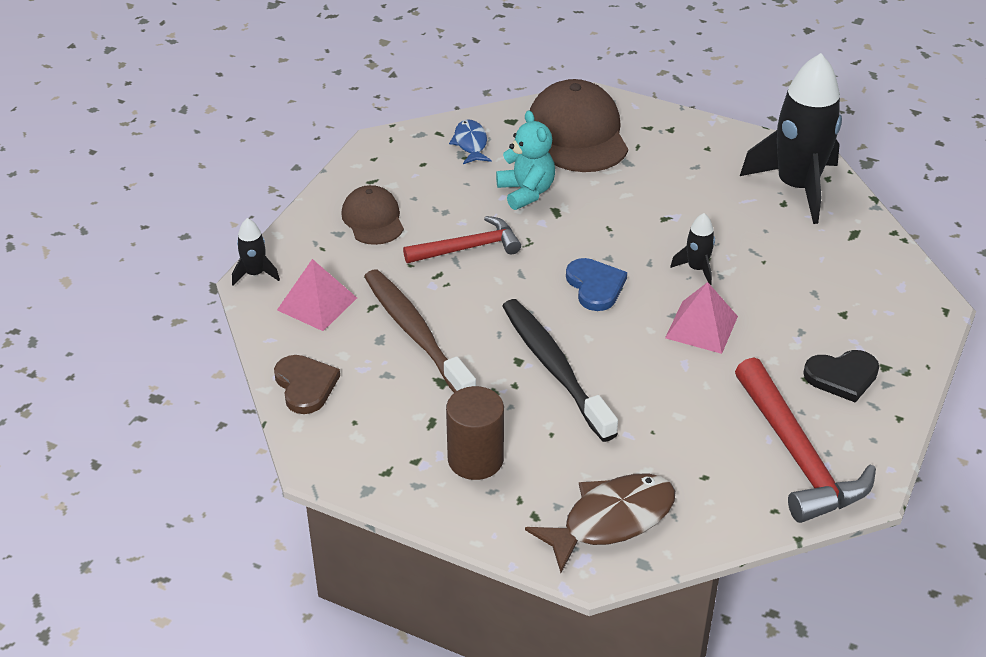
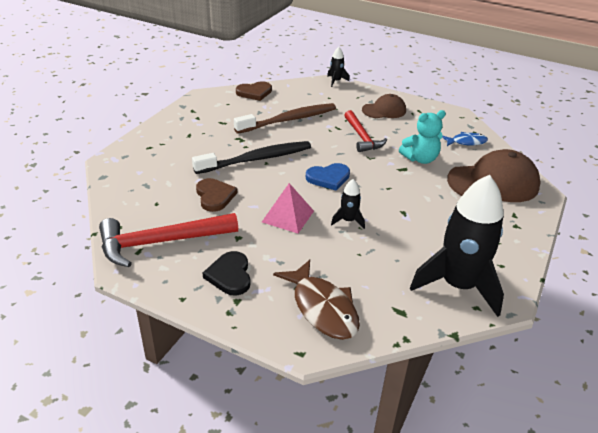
camera: 90 degrees right, 5 degrees down
(317, 304) = (313, 95): pink pyramid -> none
(475, 459) = (193, 133): brown cylinder -> none
(611, 520) = (136, 169): brown fish -> brown fish (322, 308)
(670, 409) = (215, 196): none -> brown heart

